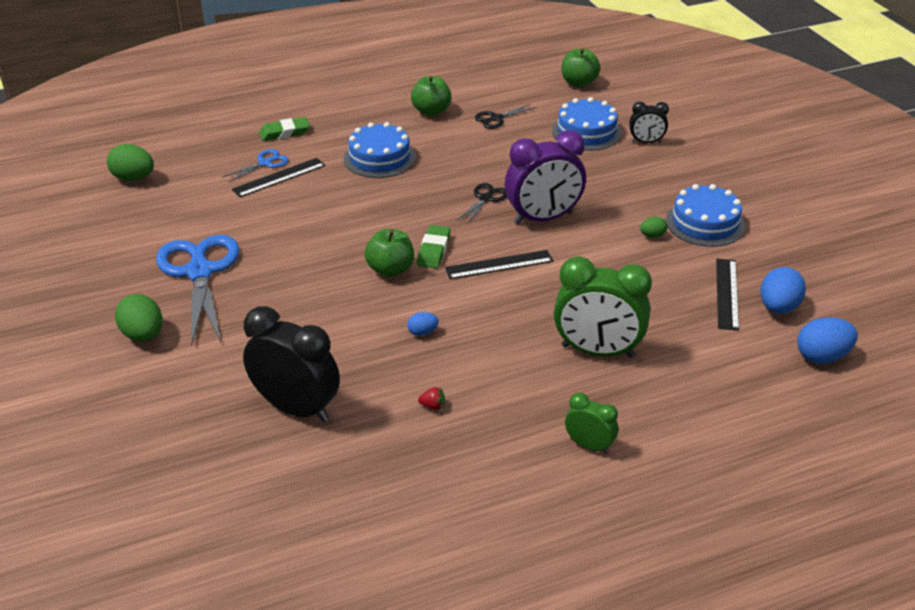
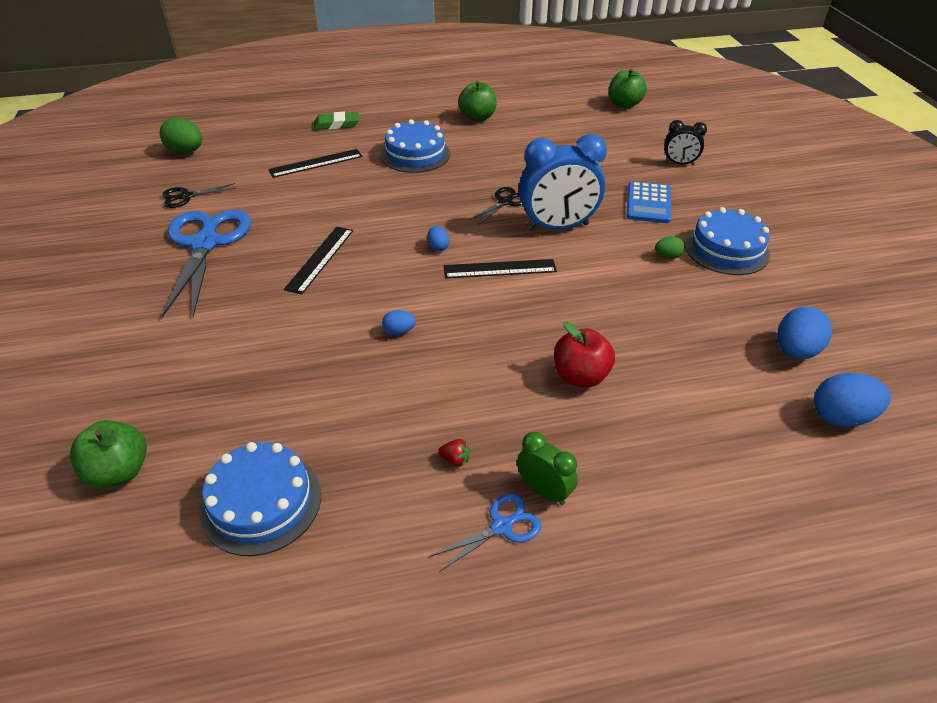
camera: 10 degrees right, 5 degrees up
(143, 335) = (124, 300): green egg -> none
(265, 163) = (308, 149): blue scissors -> blue scissors (501, 526)
(296, 408) = (239, 399): black clock -> none
(390, 270) = (389, 262): green apple -> green apple (119, 472)
(433, 406) = (382, 416): red strawberry -> red strawberry (455, 459)
(434, 250) = (438, 247): green eraser -> blue egg
(496, 118) = (537, 129): black scissors -> black scissors (186, 196)
(543, 218) = (557, 227): purple clock -> blue clock
(586, 132) = (621, 149): blue cake -> blue cake (261, 502)
(597, 351) = (580, 376): green clock -> red apple
(624, 186) = (648, 203): none -> blue calculator
(727, 293) = (738, 328): black ruler -> black ruler (320, 259)

